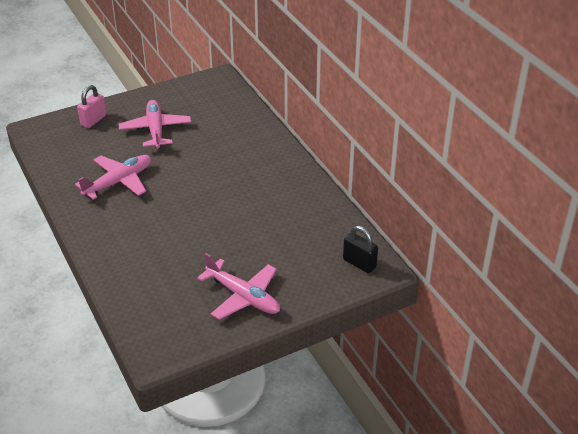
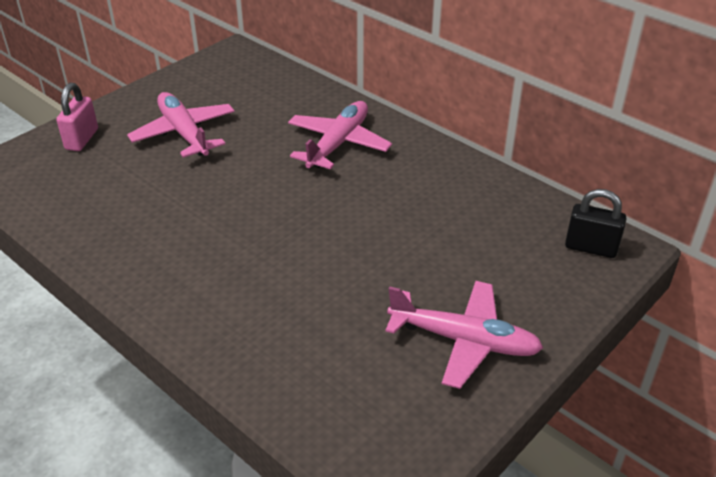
camera: 20 degrees left, 0 degrees up
(119, 182) = (168, 216): pink plane -> pink plane (338, 144)

